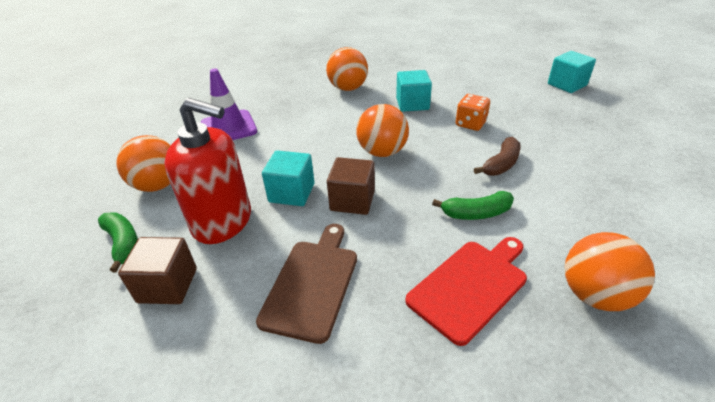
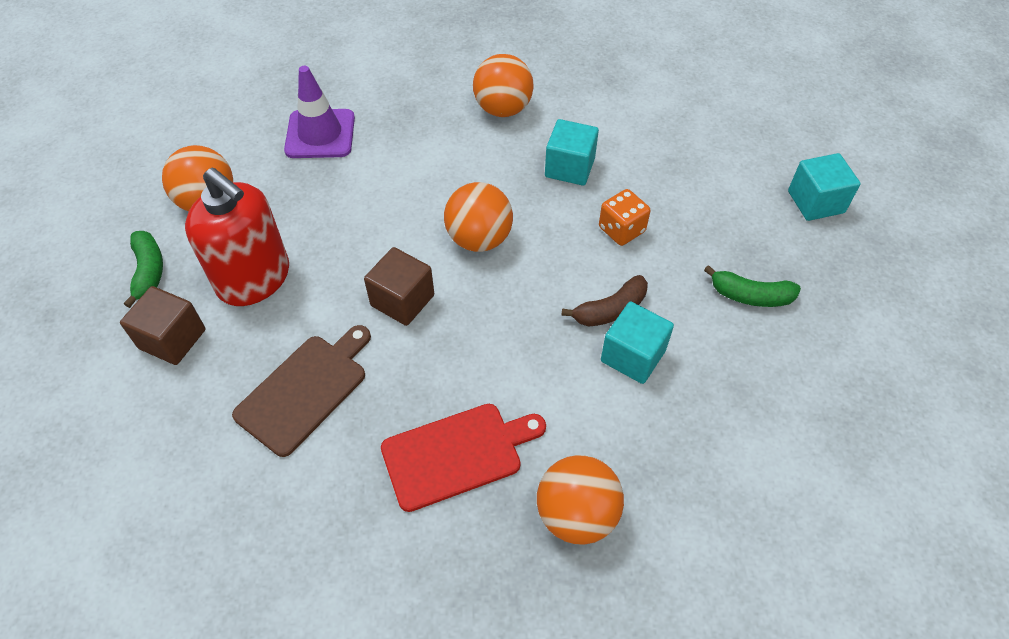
camera: 20 degrees right, 15 degrees up
(292, 193) = (343, 265): turquoise cube -> turquoise cube (633, 356)
(476, 213) = (527, 369): green banana -> green banana (750, 296)

